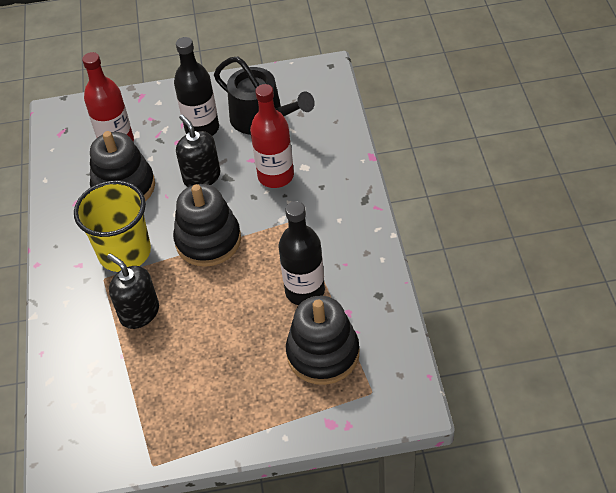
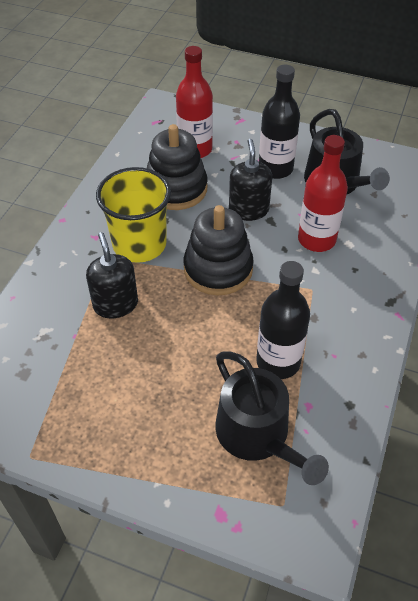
camera: 25 degrees right, 0 degrees up
(323, 353) = (257, 435): black stacking toy -> black watering can

